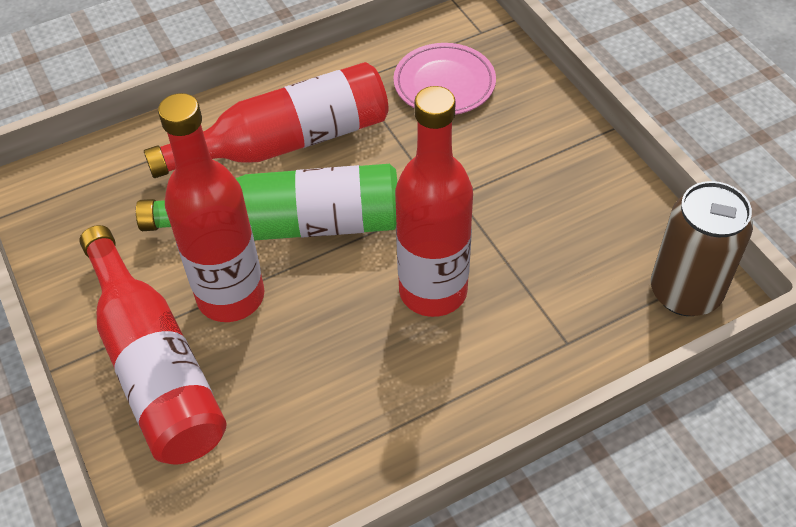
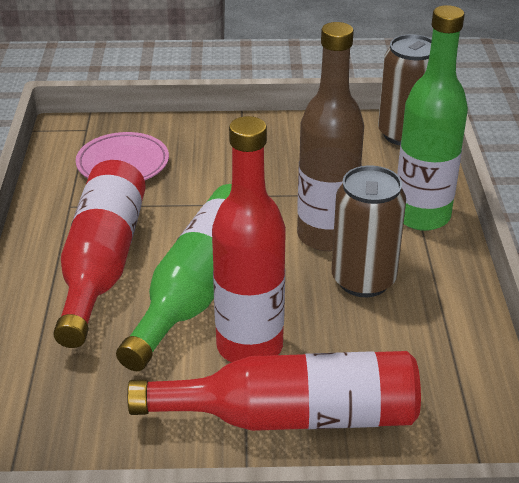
camera: 65 degrees left, 15 degrees down
(378, 351) = (363, 280): none -> brown can
(433, 291) = (326, 236): red bottle -> brown bottle
(527, 366) = (421, 216): none -> green bottle

